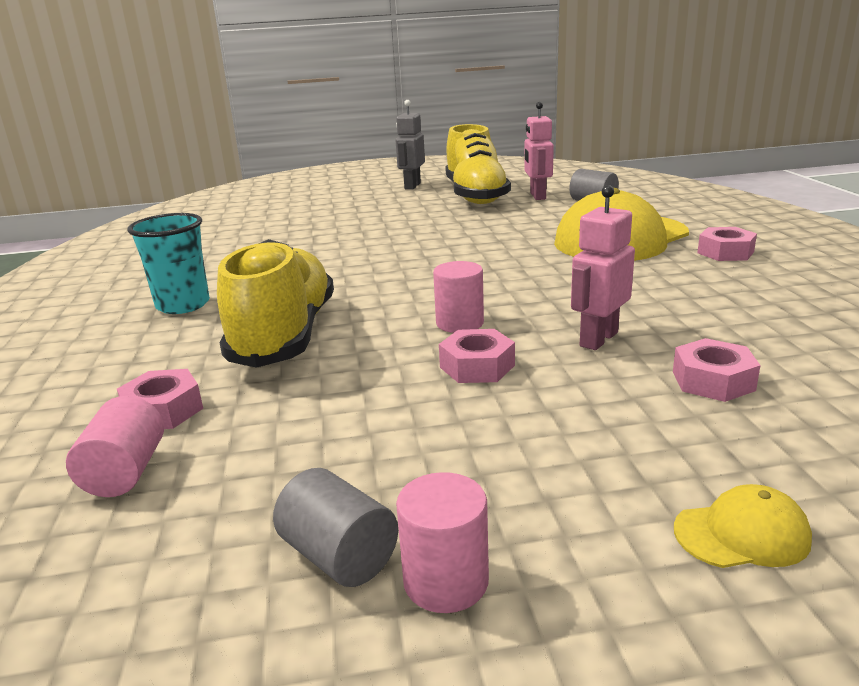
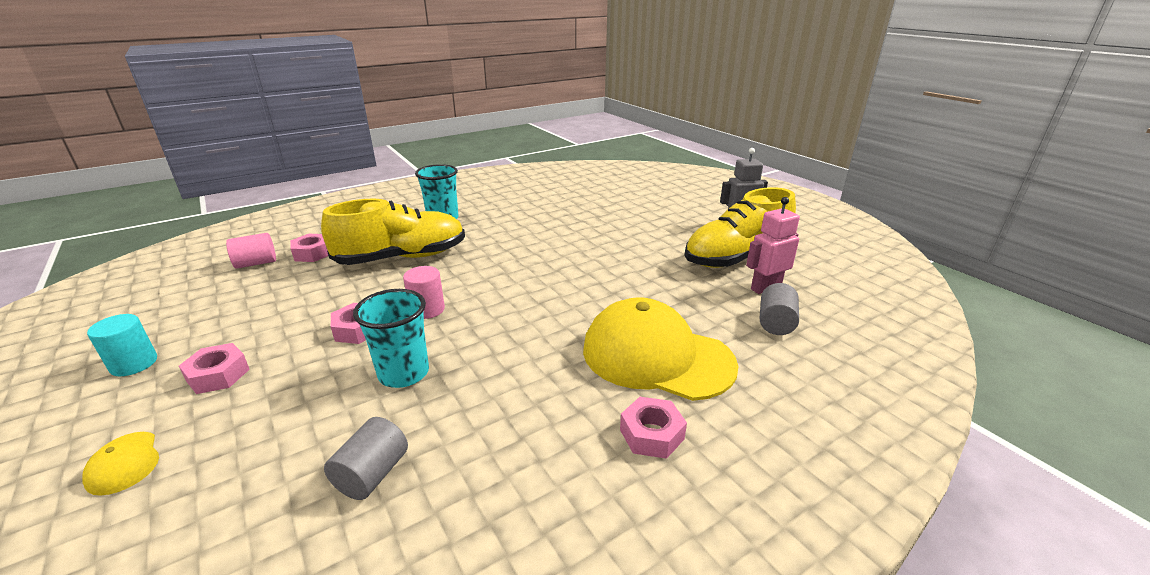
camera: 65 degrees right, 5 degrees up
(339, 556) = (167, 331): grey cylinder -> grey cylinder (372, 474)
(446, 581) = (134, 364): pink cylinder -> turquoise cylinder
(598, 339) = (404, 373): pink robot -> turquoise cup
(713, 381) = (327, 440): pink nut -> pink nut (218, 375)

